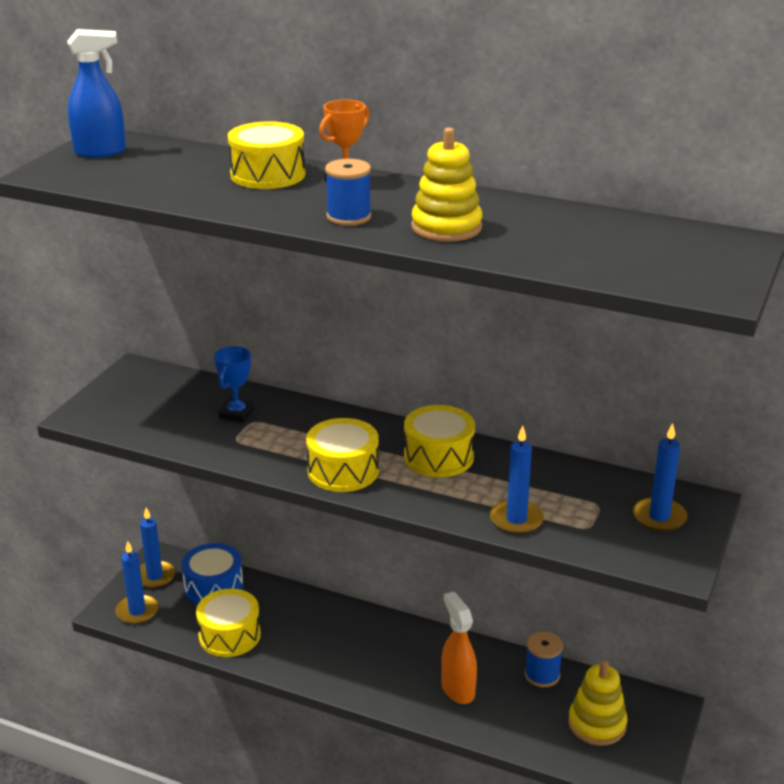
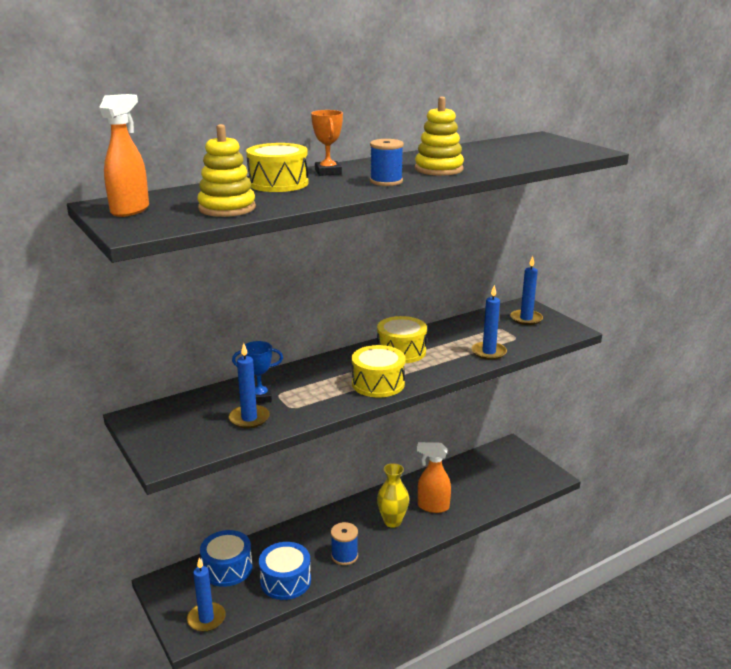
camera: 55 degrees left, 5 degrees down
(101, 152) = (130, 210): blue spray bottle -> orange spray bottle
(155, 576) = (178, 594): blue candle -> blue candle (249, 418)
(229, 635) = (285, 581): yellow drum -> blue drum
(236, 414) = (260, 397): blue trophy -> blue trophy turned 60 degrees counterclockwise
(396, 668) = (392, 521): none -> yellow vase
(542, 675) = (450, 472): blue spool -> blue spool (344, 556)
(597, 724) = (502, 473): yellow stacking toy -> yellow stacking toy (227, 208)

